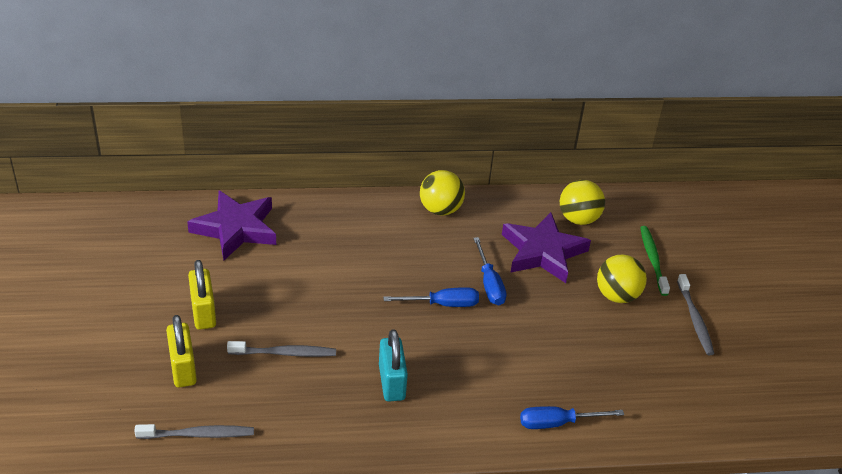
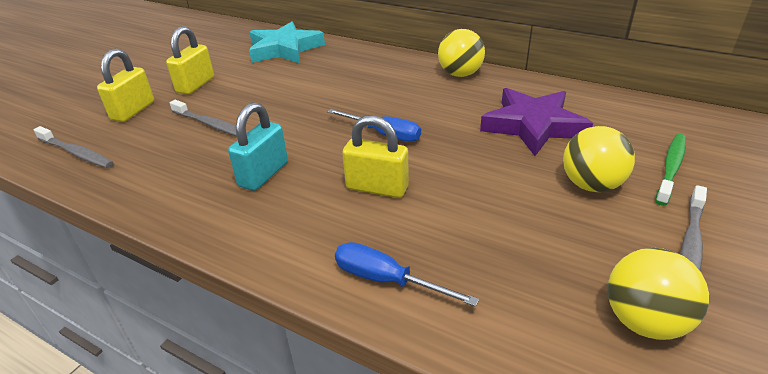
camera: 40 degrees right, 5 degrees down
(236, 229) = (284, 49): purple star -> turquoise star
(486, 357) = (377, 188): none -> yellow padlock
(489, 284) = (448, 133): blue screwdriver -> none
(578, 219) = (601, 112): yellow ball -> yellow ball (644, 321)

